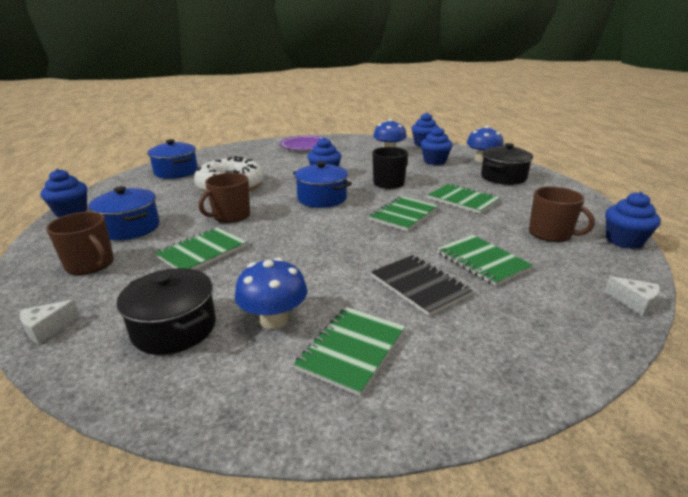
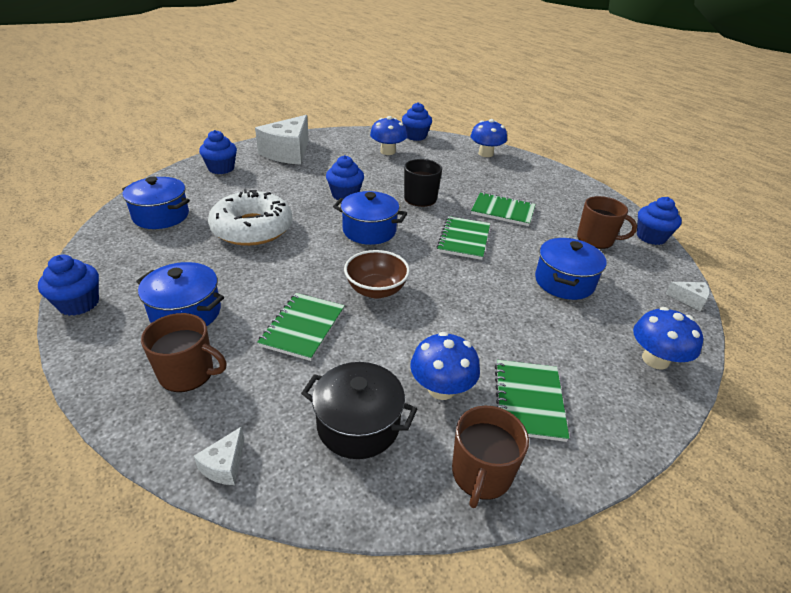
camera: 25 degrees left, 10 degrees up
(230, 215) = (290, 272): brown mug -> brown mug (481, 474)
(287, 238) = (376, 290): none -> brown bowl
(305, 146) = (288, 153): purple plate -> white cheese
(419, 286) = (534, 320): black notebook -> none
(434, 161) = (443, 161): blue cupcake -> blue cupcake (221, 168)
(482, 261) = (564, 282): green notebook -> blue pot
(503, 177) = (518, 175): black pot -> none
(539, 349) = (655, 359): none -> blue mushroom

